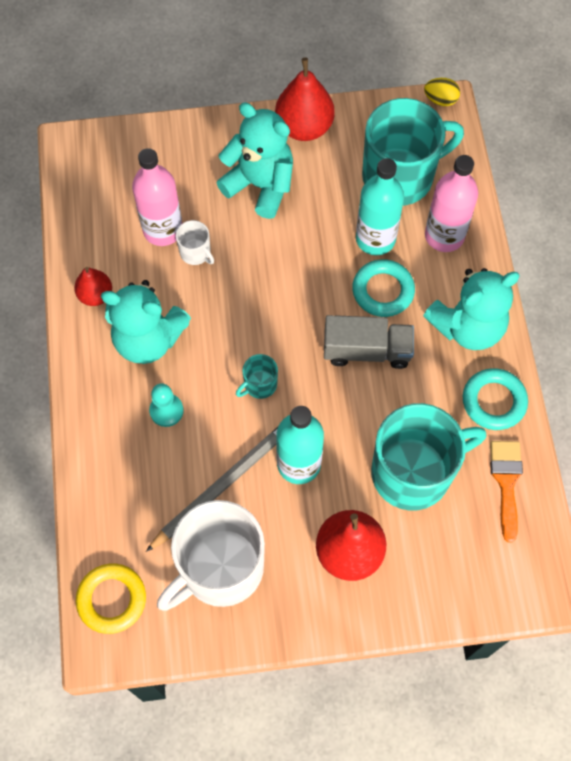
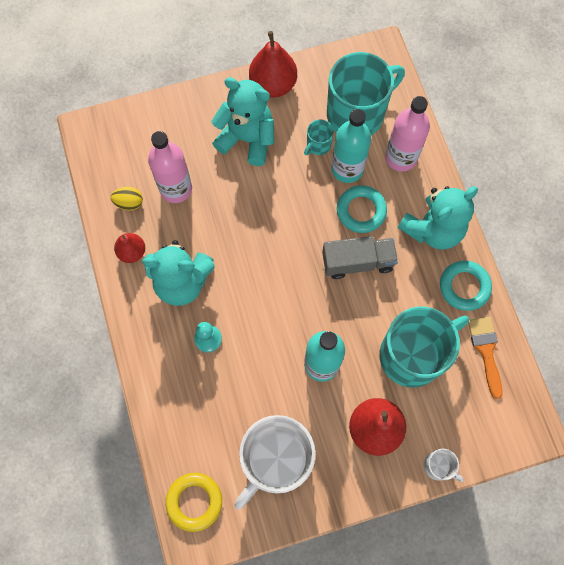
camera: 10 degrees left, 5 degrees up
(196, 253) = (206, 203): white mug -> white mug (438, 466)
(222, 485) = (264, 392): grey pencil -> none
(259, 385) = (278, 304): turquoise mug -> turquoise mug (318, 145)
(440, 100) = (377, 45): yellow egg -> yellow egg (129, 203)

